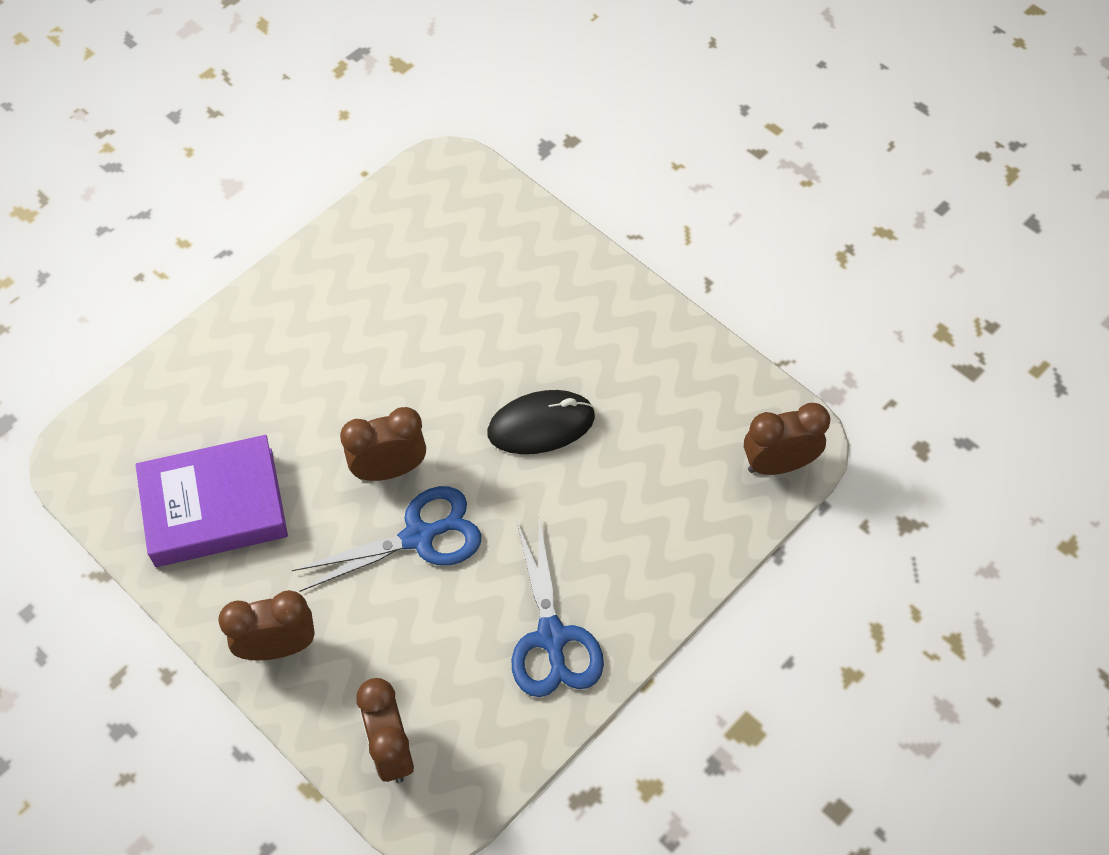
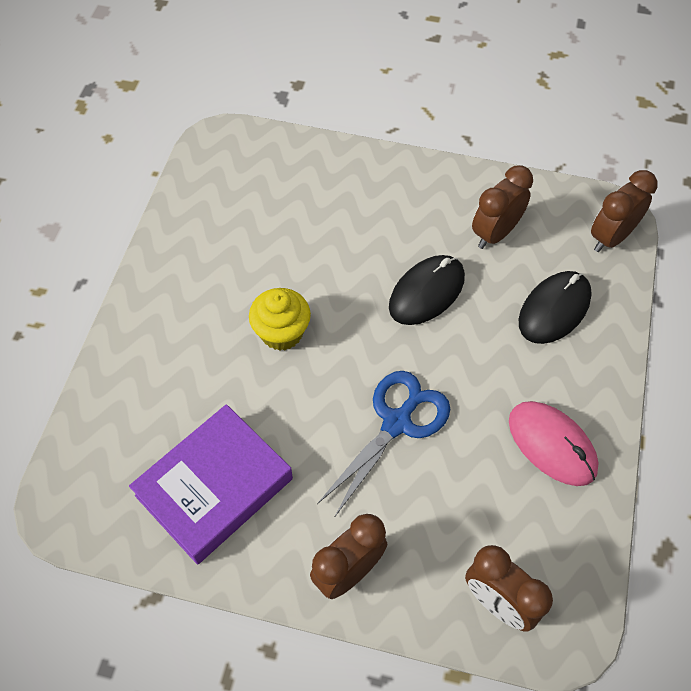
camera: 30 degrees left, 0 degrees up
(372, 394) = (281, 333): none -> yellow cupcake
(389, 470) = (336, 383): brown clock -> brown clock (495, 233)
(552, 637) = (552, 444): blue scissors -> pink mouse
(658, 508) = (554, 309): none -> black mouse

